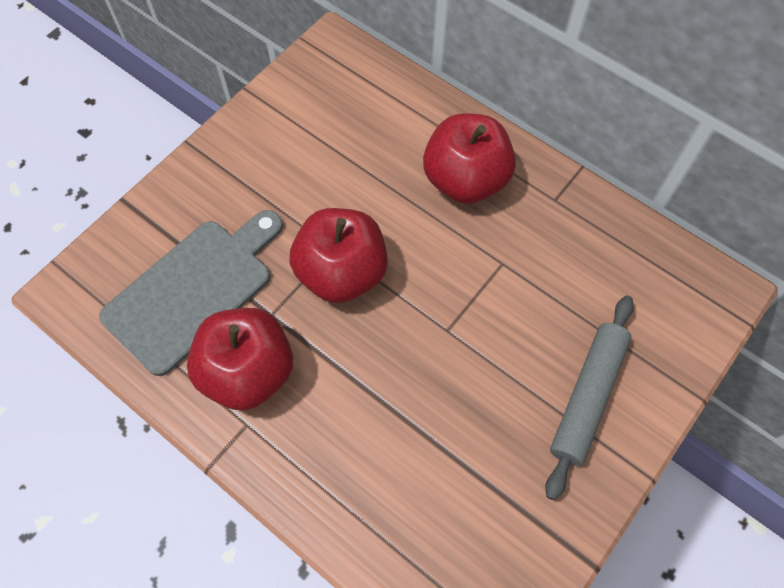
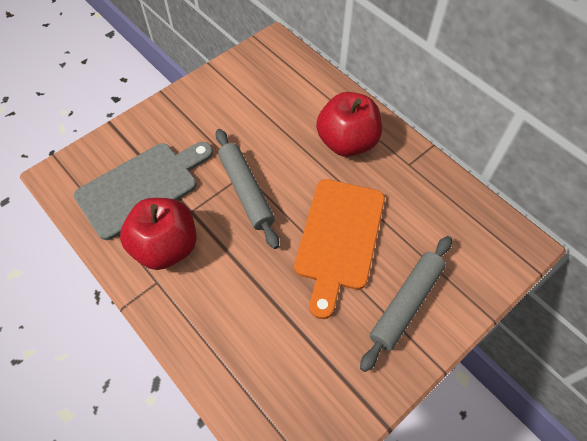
camera: 10 degrees right, 5 degrees down
(341, 273) = (246, 191): red apple -> grey rolling pin
(482, 321) = (339, 238): none -> orange cutting board

